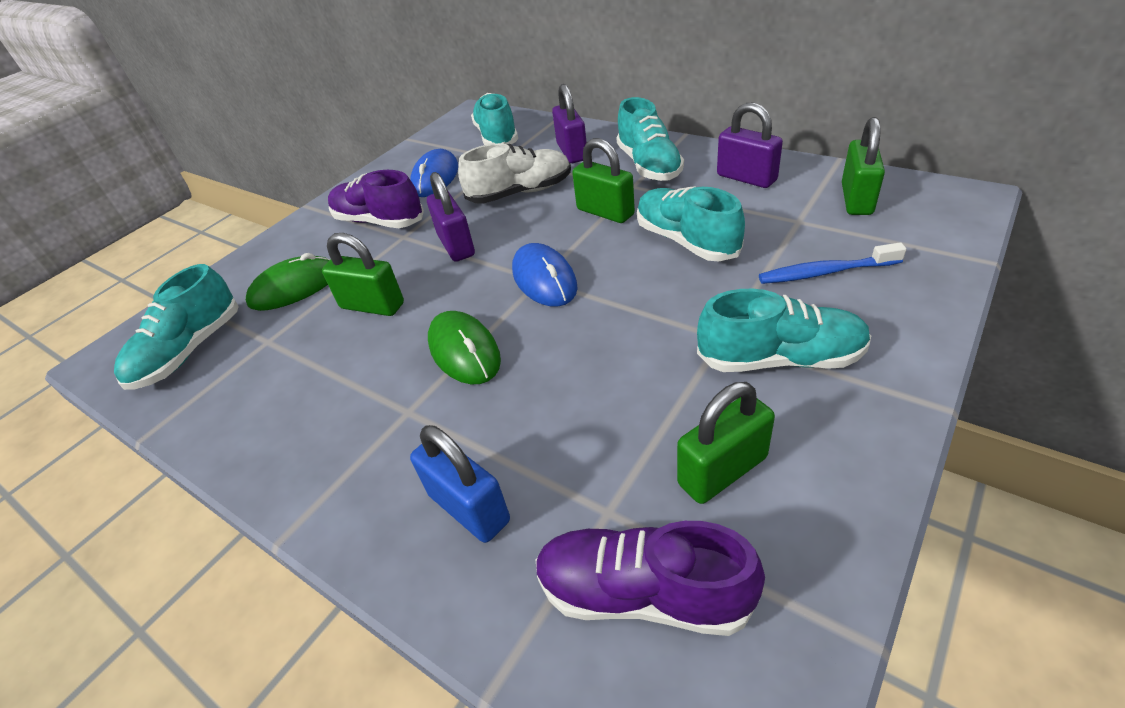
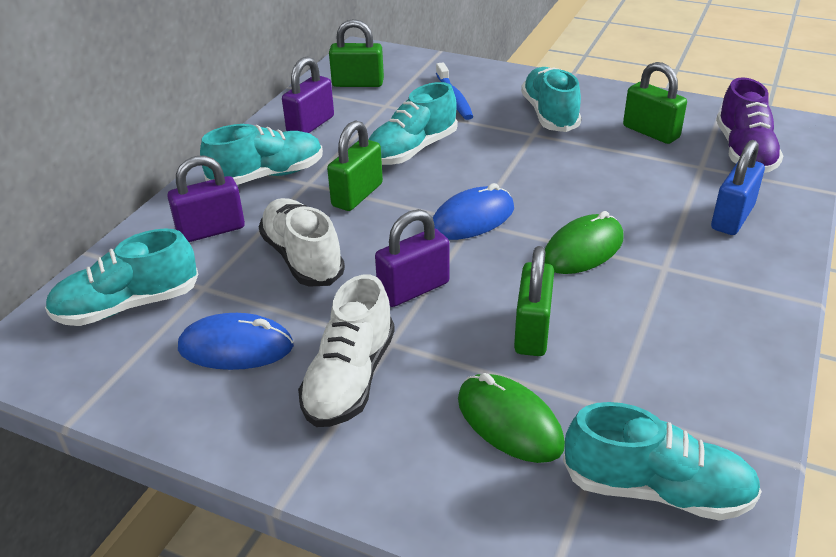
camera: 105 degrees left, 5 degrees down
(379, 221) = (349, 379): purple shoe -> white shoe

